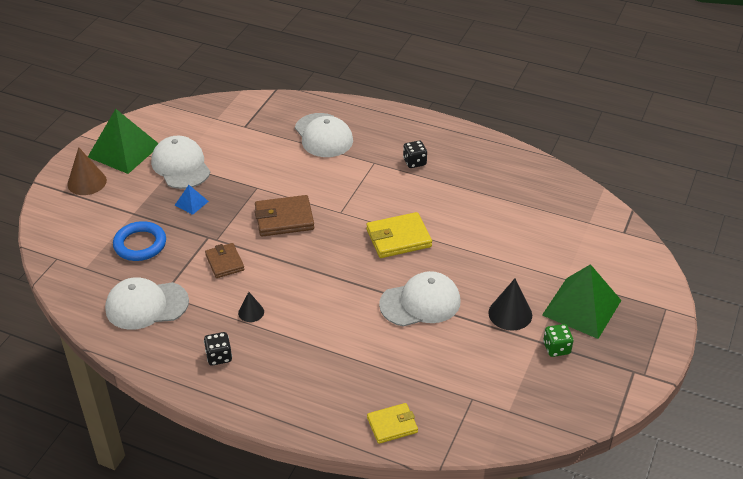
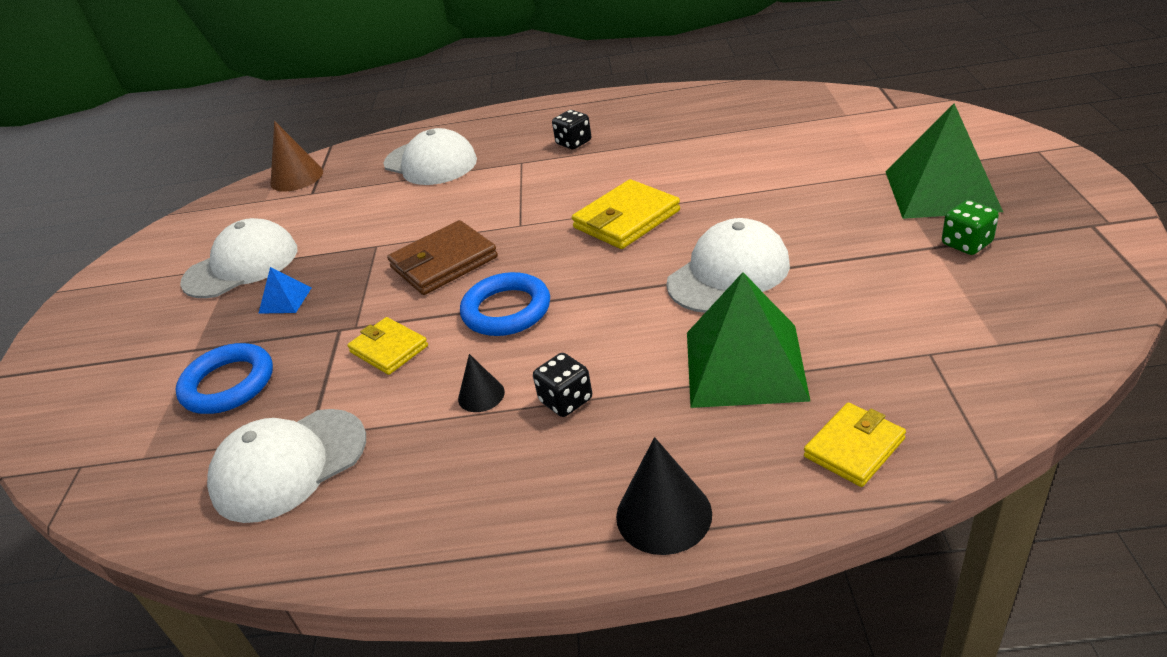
camera: 20 degrees left, 5 degrees down
(87, 182) = (92, 341): brown cone -> brown cone (296, 177)
(124, 151) = (138, 282): green pyramid -> green pyramid (744, 365)
(181, 166) = (241, 266): white cap -> white cap turned 105 degrees clockwise
(219, 356) = (473, 484): black dice -> black dice (566, 400)
(225, 262) = (389, 349): brown wallet -> yellow wallet
(295, 268) = (506, 310): none -> blue ring
(510, 314) = (861, 234): black cone -> black cone (663, 514)

